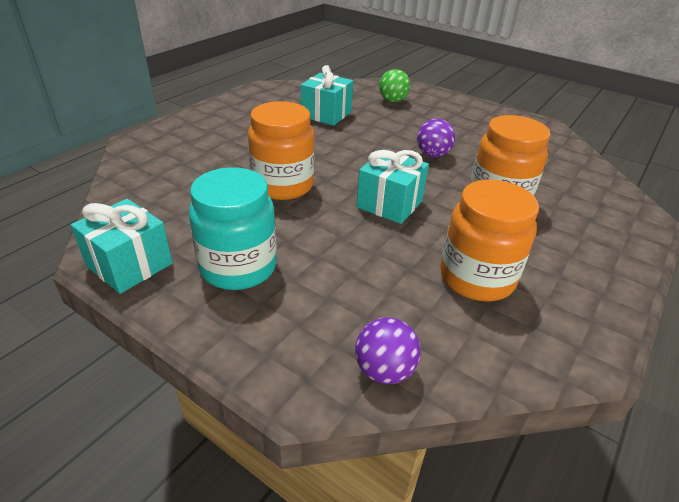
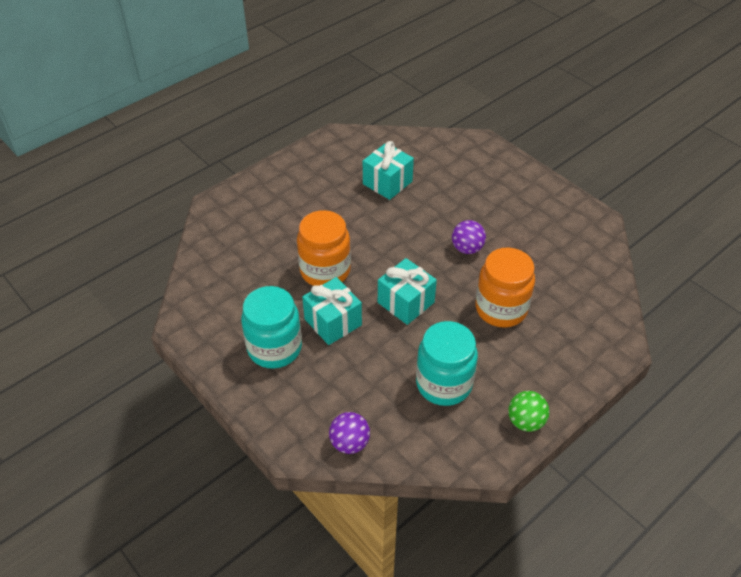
camera: 15 degrees right, 10 degrees up
(129, 265) = (201, 335): turquoise gift -> turquoise gift (333, 322)
(392, 100) = (459, 167): green ball -> green ball (525, 421)
(476, 278) = (444, 384): orange jar -> turquoise jar

